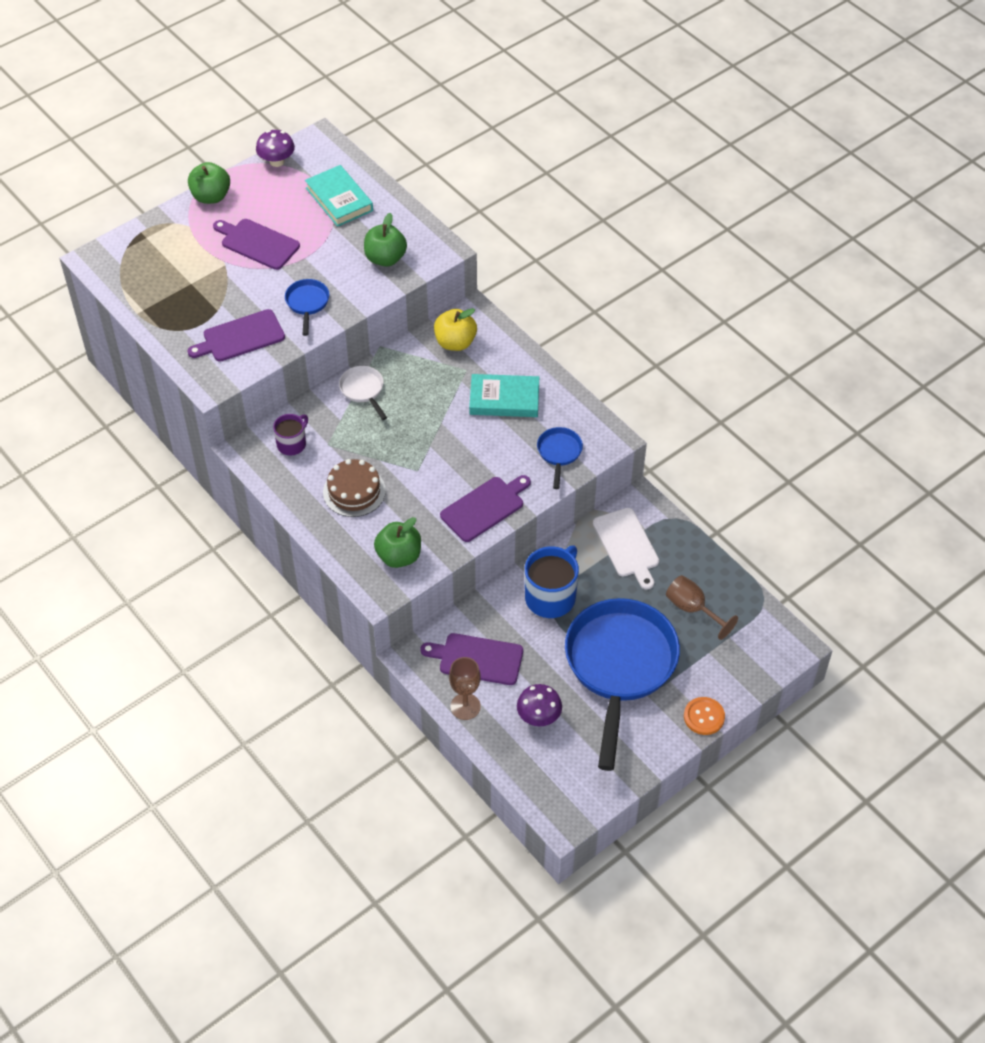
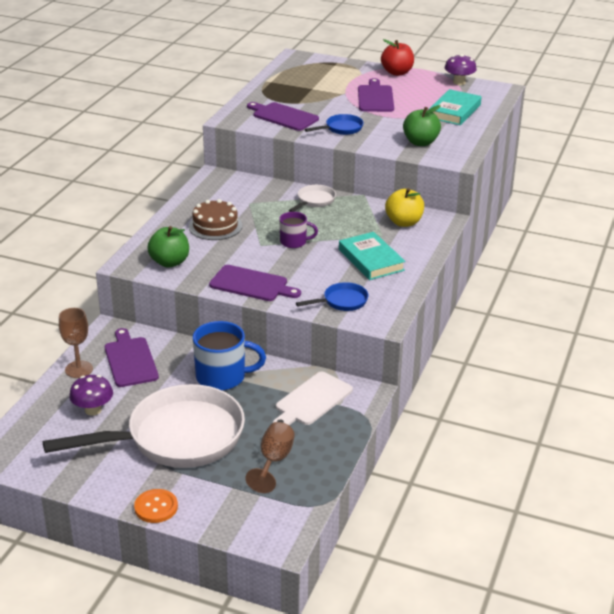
camera: 60 degrees right, 20 degrees down
(211, 196) = (397, 72): green apple -> red apple
(292, 444) = (236, 190): purple mug -> purple mug (294, 242)
(619, 666) = (176, 438): blue pan -> white pan

